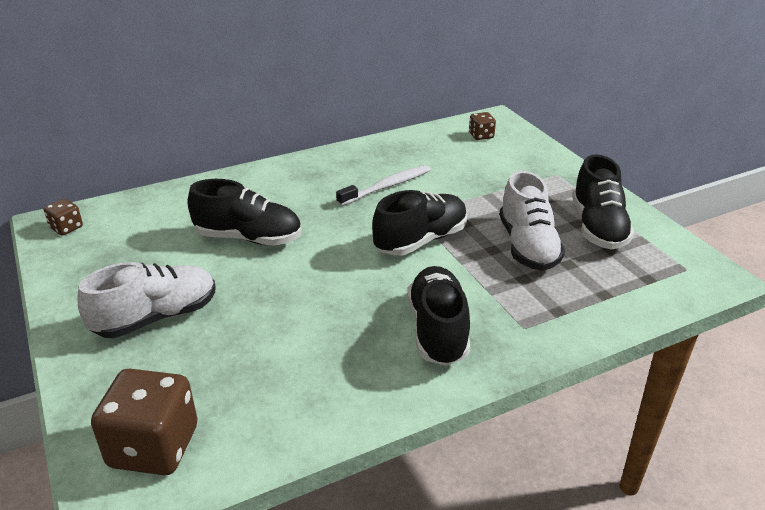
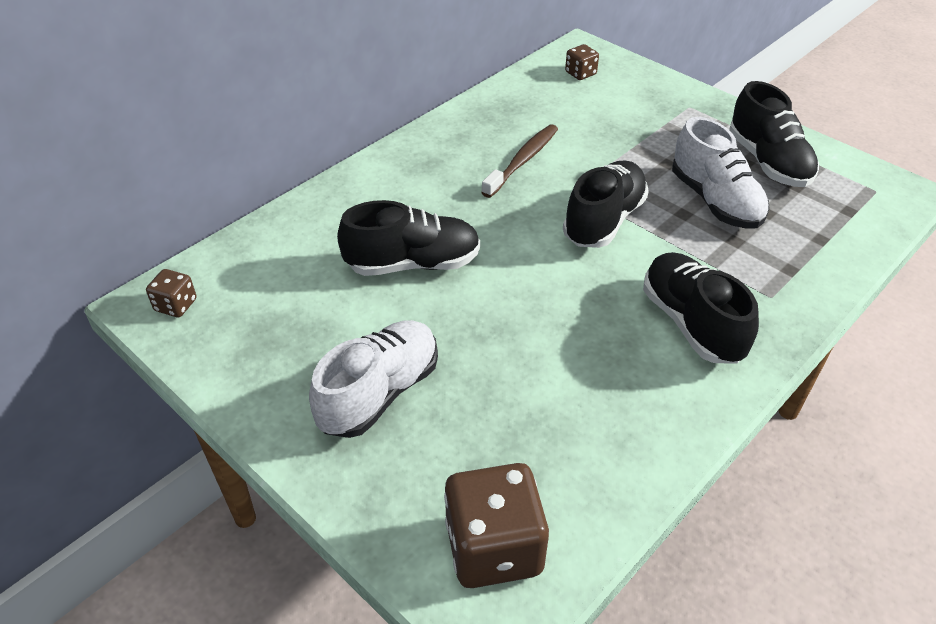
camera: 20 degrees left, 10 degrees up
(387, 186) = (522, 161): white toothbrush -> brown toothbrush

